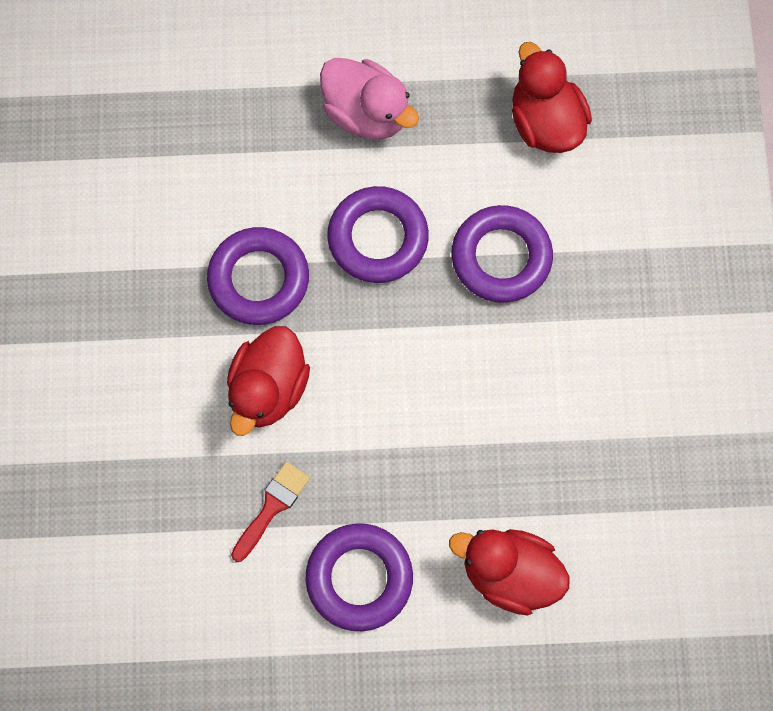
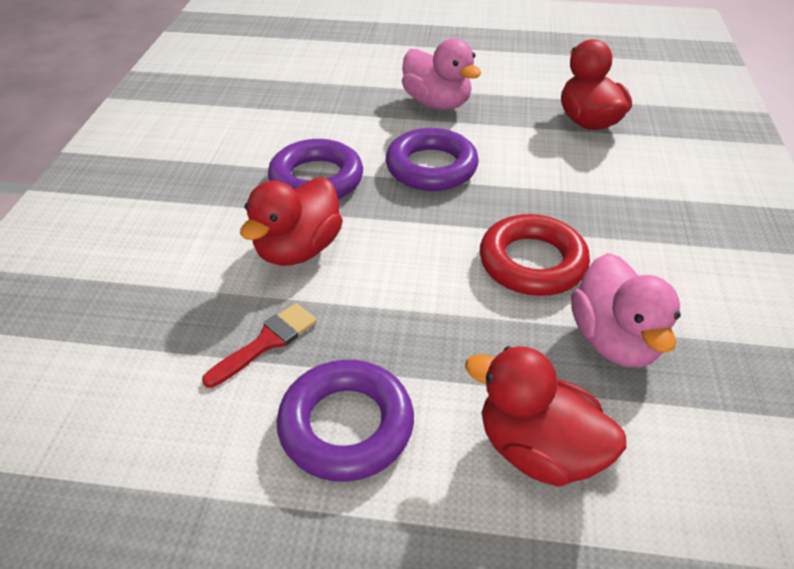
camera: 10 degrees right, 30 degrees down
(494, 368) = (532, 262): none -> red ring
(501, 257) = (544, 190): purple ring -> none
(569, 453) = (614, 340): none -> pink duck

